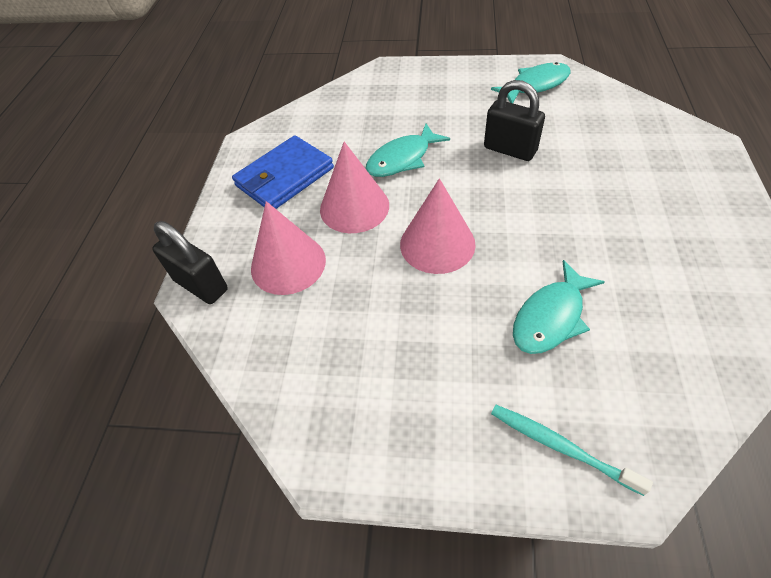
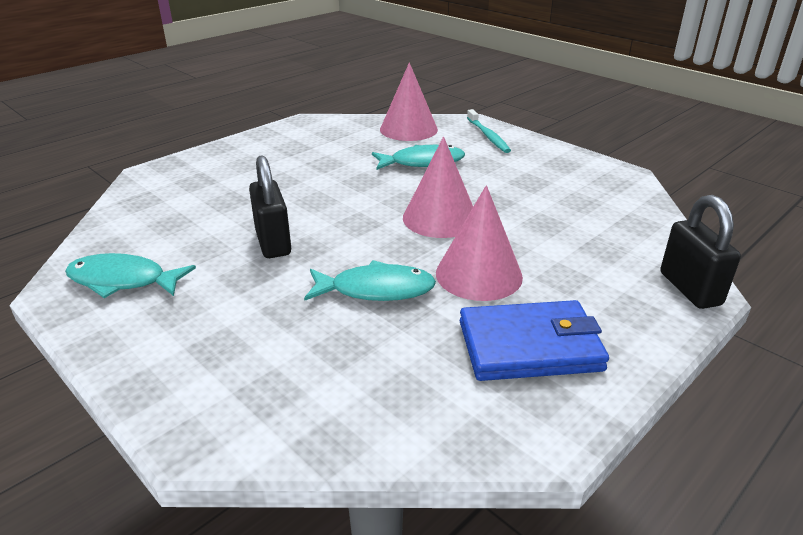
camera: 145 degrees left, 20 degrees down
(288, 264) = (586, 264): pink cone -> pink cone (408, 129)

